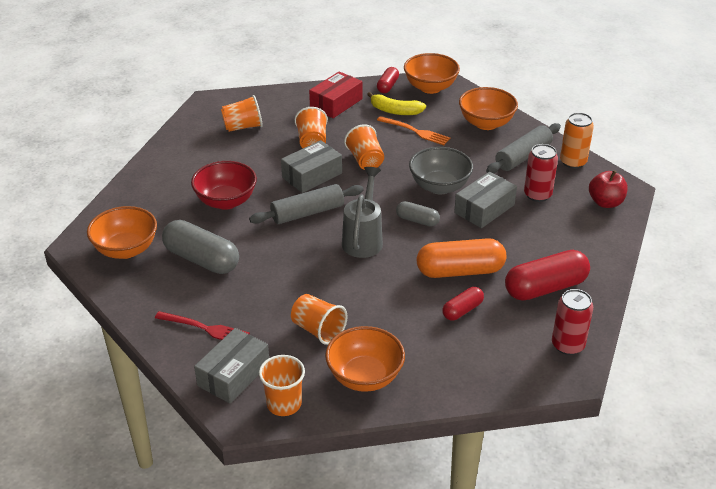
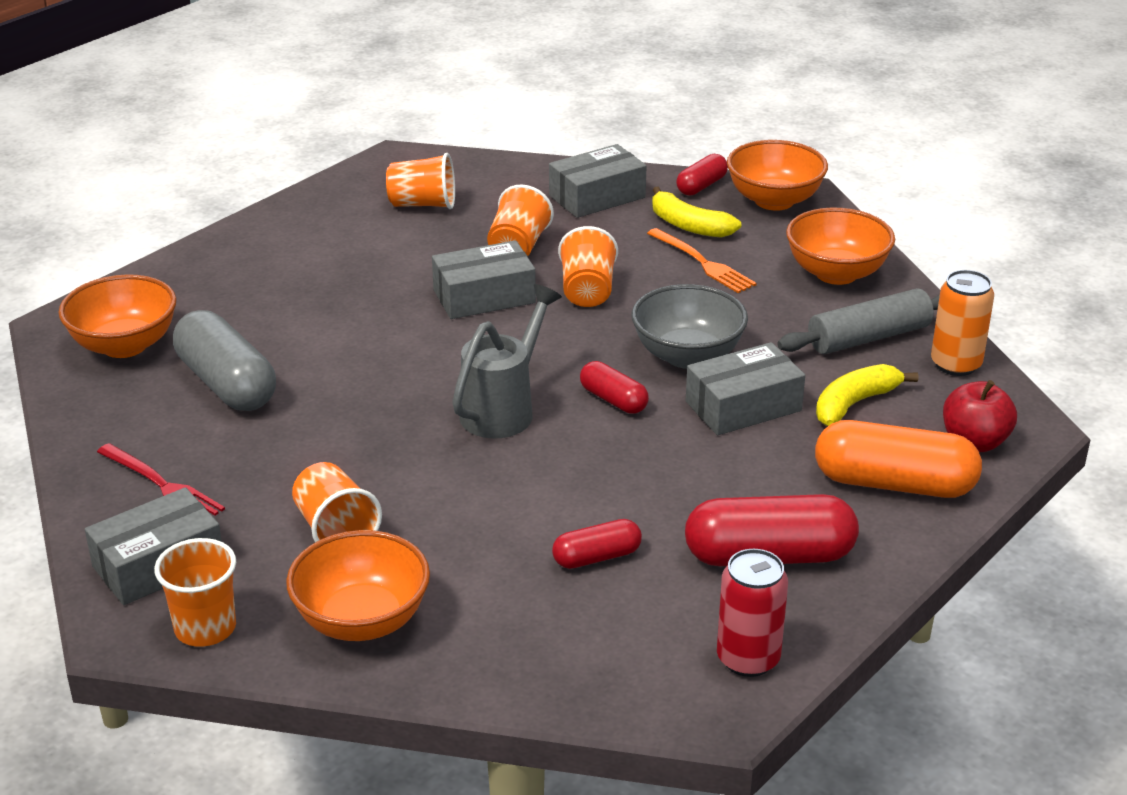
camera: 20 degrees right, 5 degrees down
(226, 201) = (322, 307): red bowl -> none
(307, 213) = (439, 350): grey rolling pin -> none
(336, 103) = (597, 196): red box -> grey box
(417, 220) = (613, 400): grey capsule -> red capsule
(460, 271) = (634, 495): orange capsule -> orange capsule (894, 484)
(537, 195) = (854, 404): red can -> yellow banana

